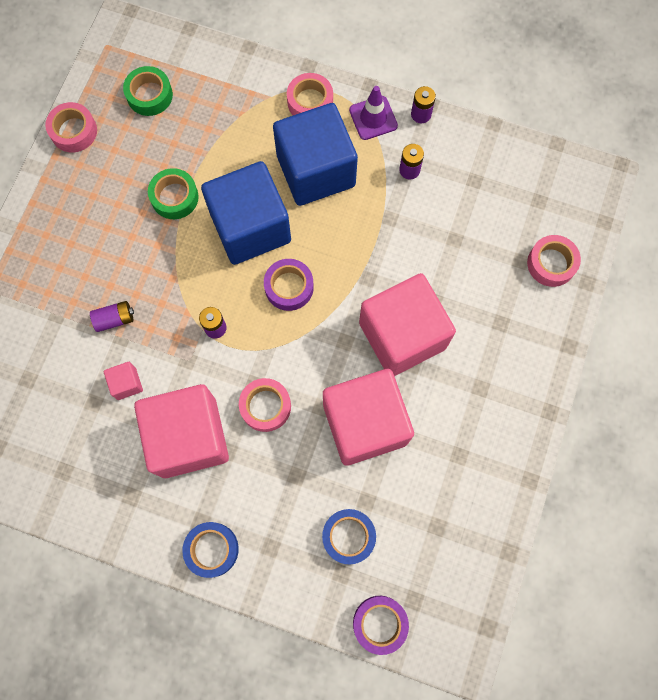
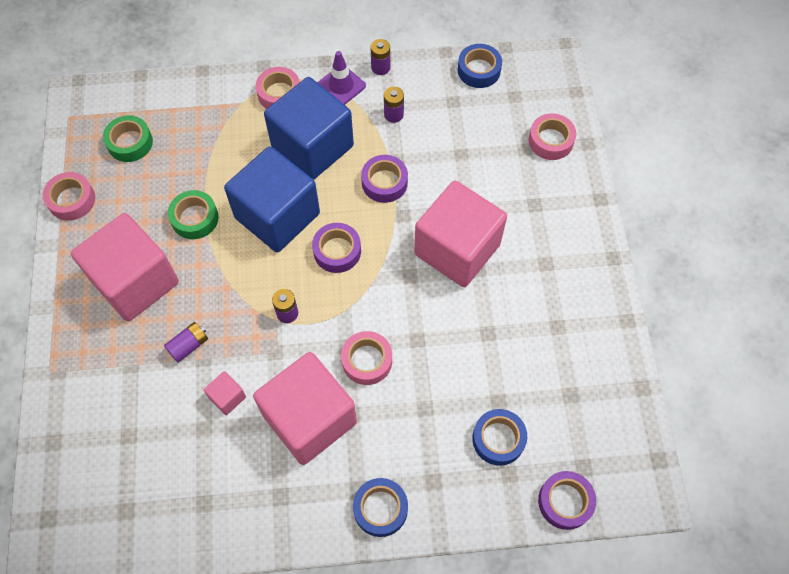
camera: 25 degrees left, 10 degrees down
(365, 423) = (463, 336): pink cube -> pink cube (135, 282)
(366, 237) = (384, 182): none -> purple tape
(517, 157) = (479, 70): none -> blue tape

